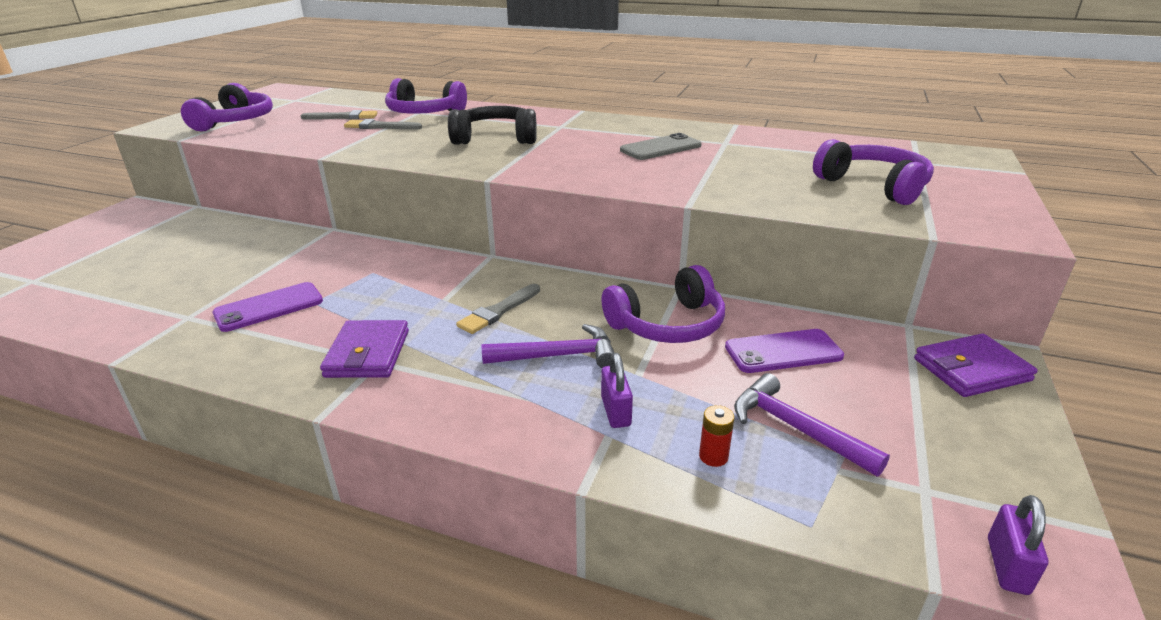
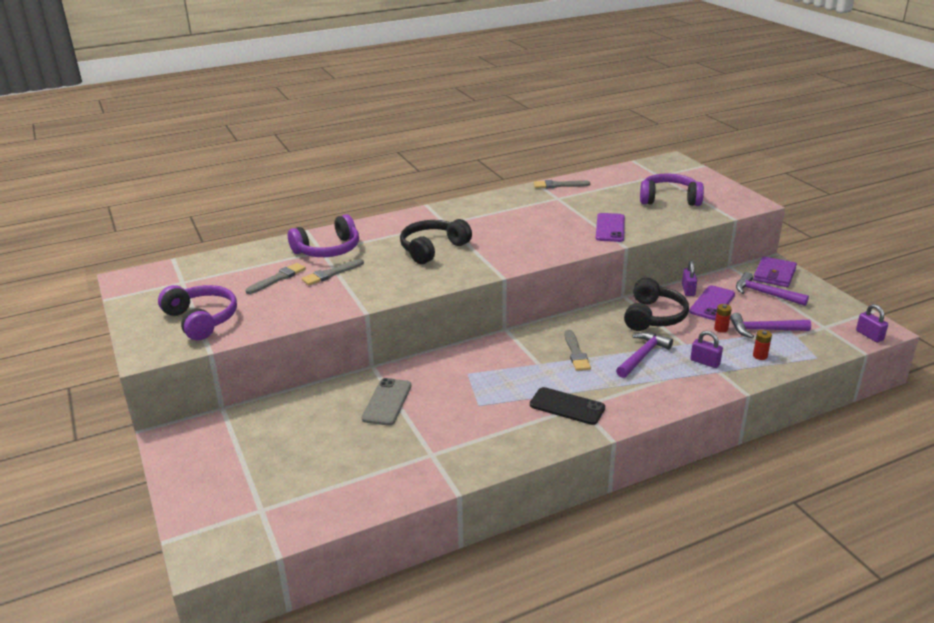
camera: 45 degrees left, 0 degrees up
(269, 307) = (462, 422): purple phone -> purple phone (610, 228)
(367, 353) = (567, 406): purple wallet -> black phone
(660, 148) = (536, 216): grey phone -> grey phone (387, 402)
(667, 324) = (654, 316): purple headphones -> black headphones
(729, 387) = (721, 329): none -> red battery
(755, 134) = (558, 185): none -> grey brush
(779, 321) = (688, 290): none -> purple padlock
(900, 384) = (765, 294): none -> purple hammer

